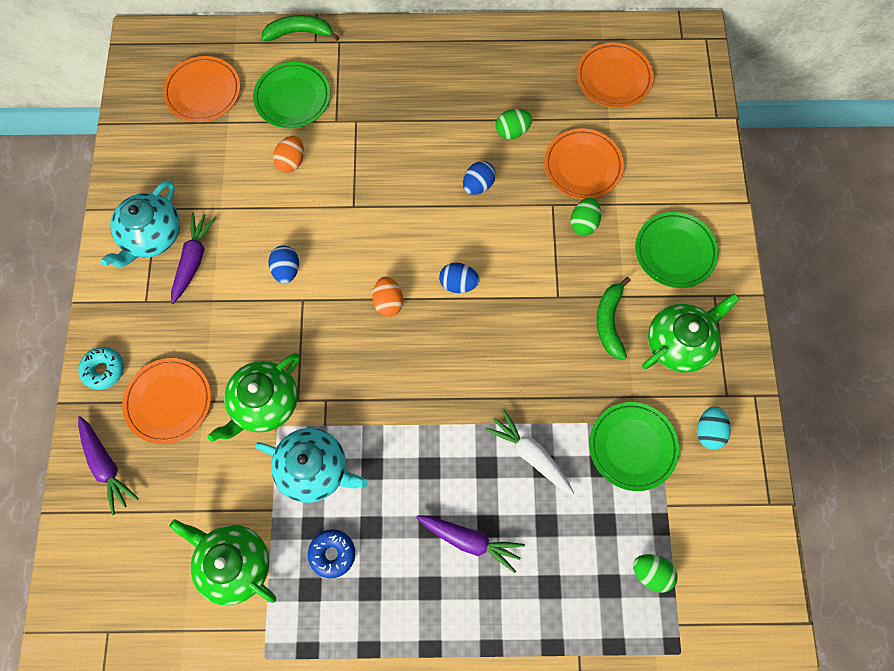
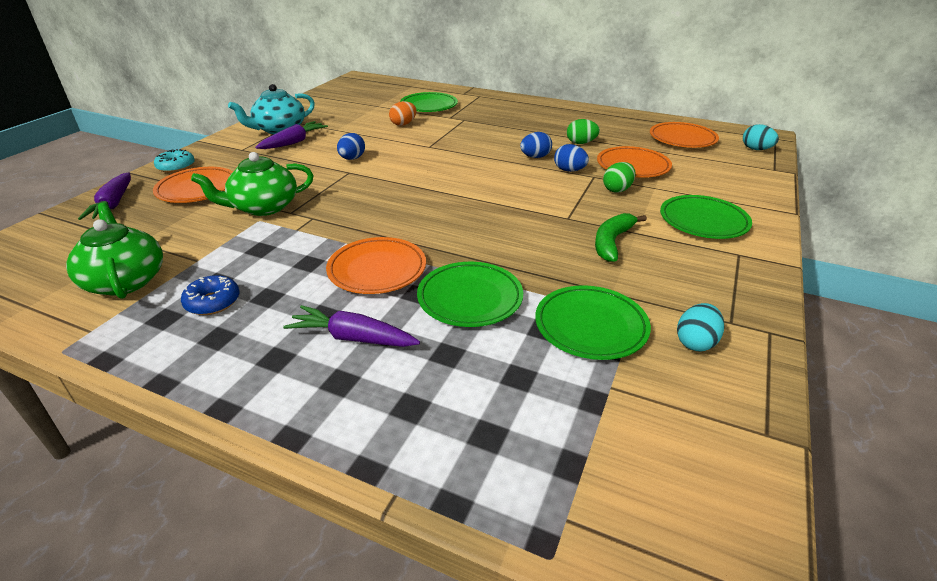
camera: 25 degrees right, 35 degrees down
(203, 92) = (374, 95): orange plate -> orange plate (377, 270)
(299, 32) = (456, 89): green banana -> none
(314, 469) = (260, 249): turquoise teapot -> none
(388, 302) = (414, 187): orange egg -> none
(458, 283) = (481, 192): blue egg -> blue egg (569, 170)
(470, 540) = (353, 338): purple carrot -> purple carrot turned 150 degrees clockwise
(530, 454) = (470, 298): white carrot -> green plate
(651, 573) = (554, 443): green egg -> none
(679, 343) = (684, 272): green teapot -> none
(691, 75) = (756, 149): none -> turquoise egg

